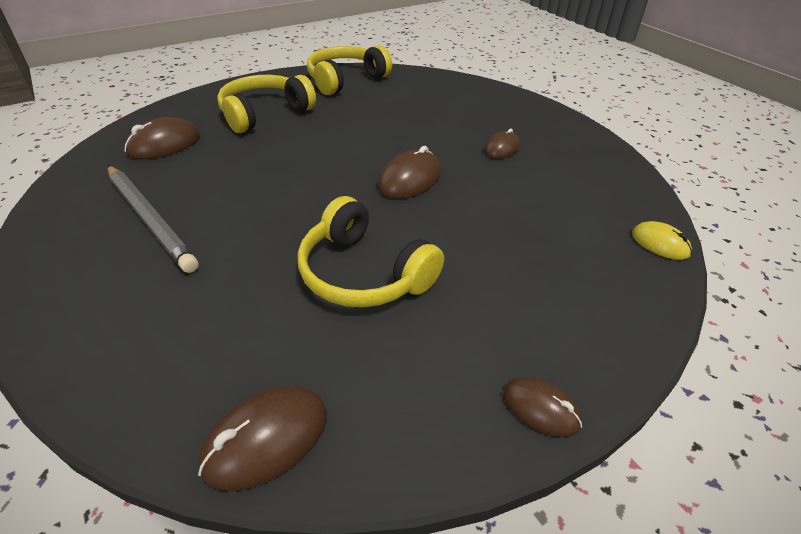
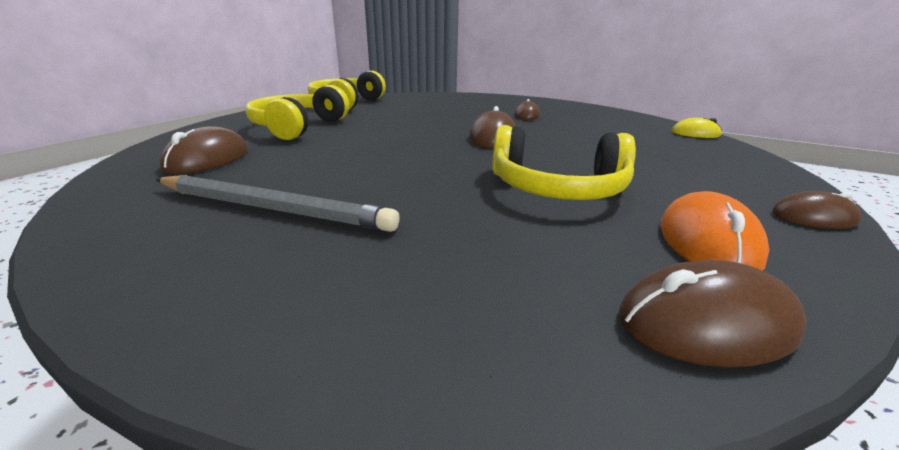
camera: 30 degrees left, 15 degrees down
(266, 439) = (705, 322): brown mouse -> brown mouse turned 60 degrees clockwise
(388, 383) = (707, 241): none -> orange mouse

